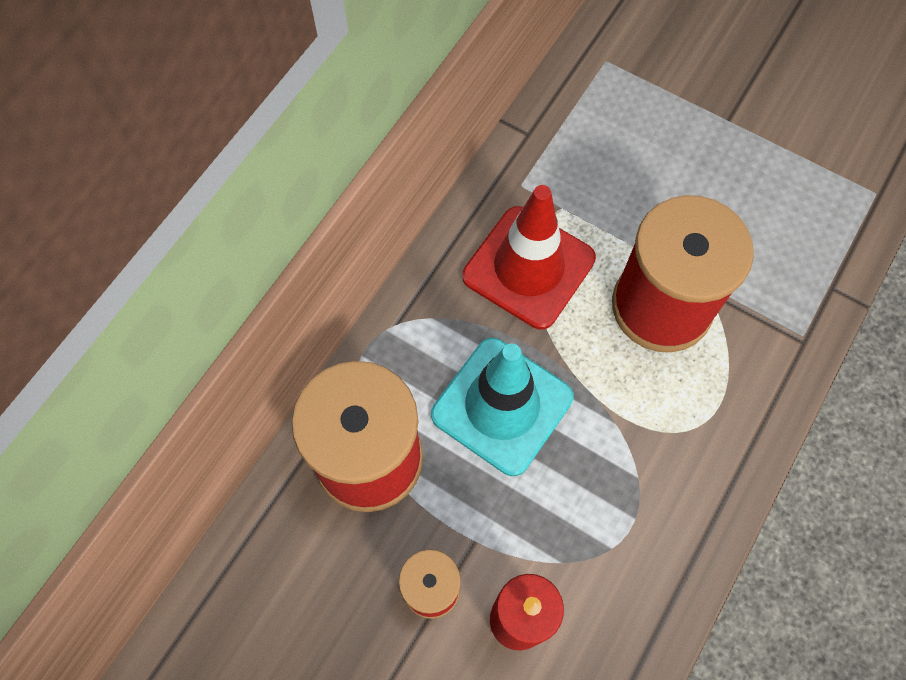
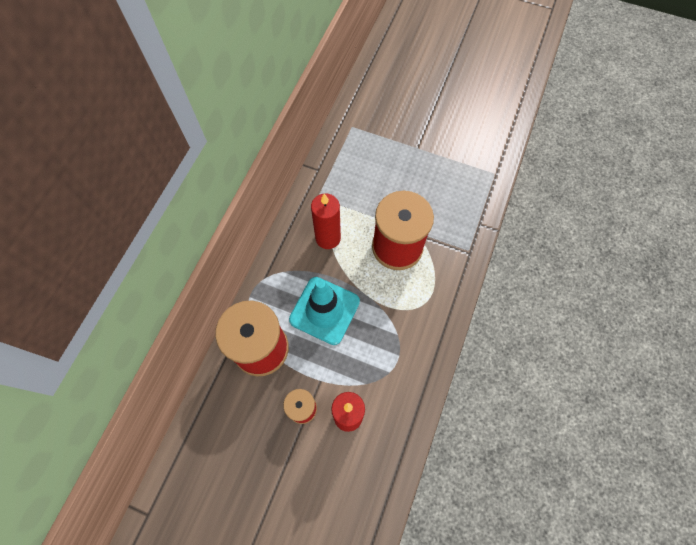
camera: 10 degrees left, 0 degrees up
(528, 267) = (328, 238): red traffic cone -> red candle

